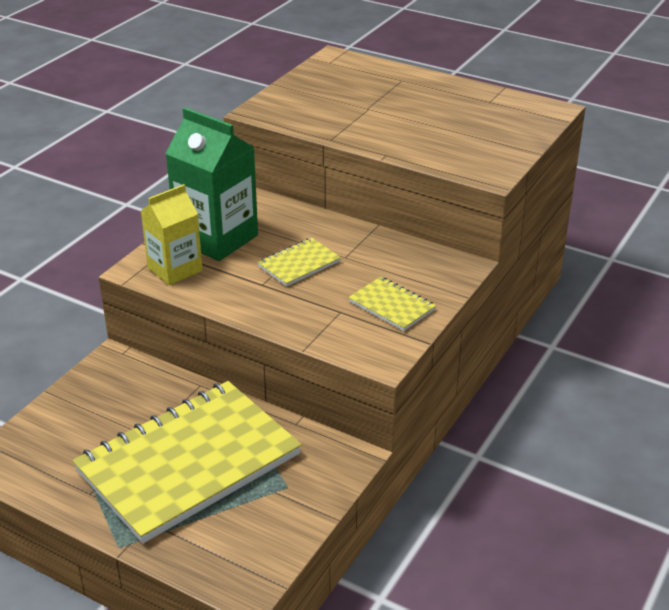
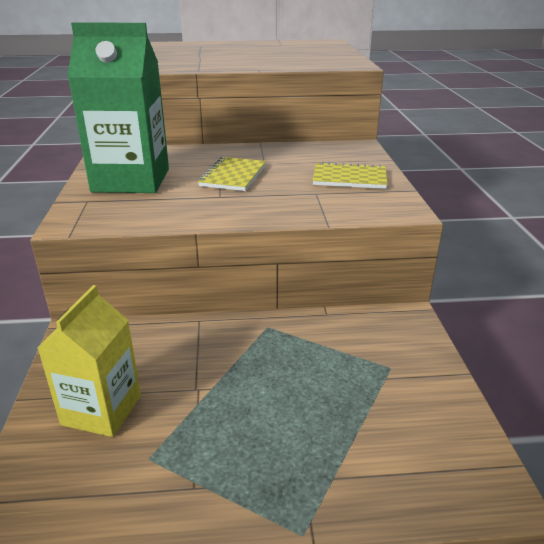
camera: 35 degrees left, 5 degrees down
(175, 269) = (116, 210): yellow carton -> yellow carton (102, 410)
(189, 463) = (271, 393): yellow notebook -> none

